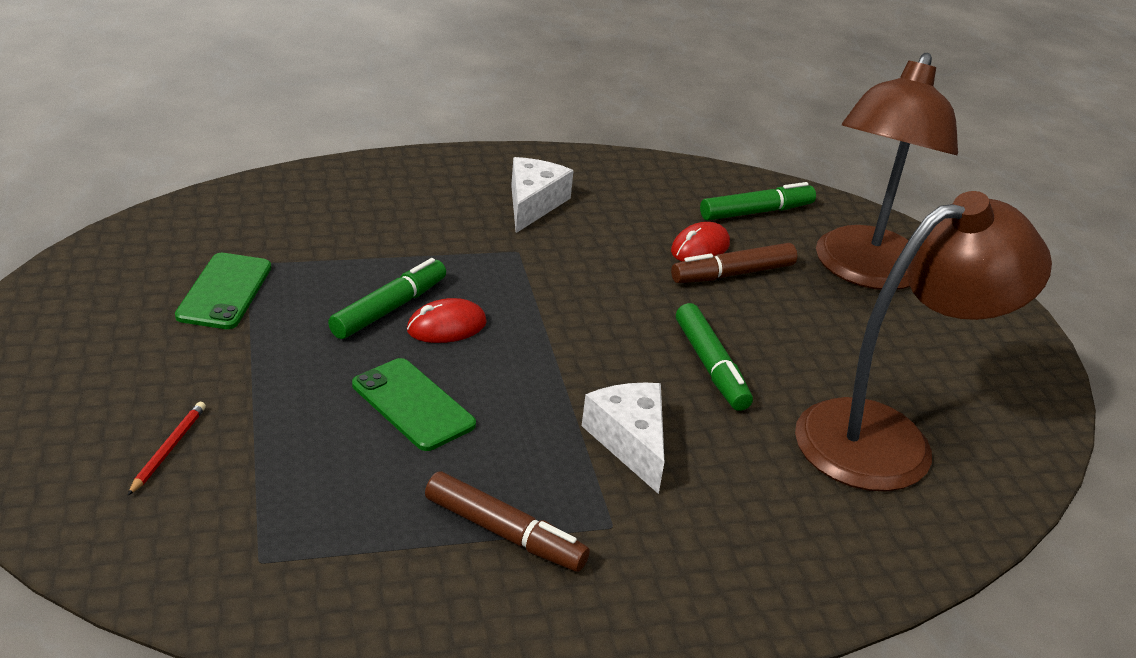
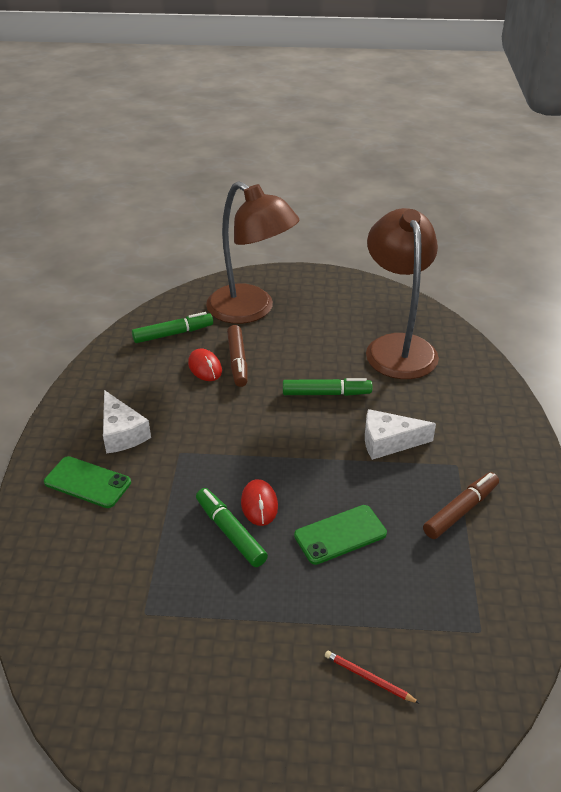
camera: 70 degrees left, 5 degrees up
(225, 291) = (180, 632): green phone -> green phone (87, 482)
(533, 204) = (122, 433): white cheese -> white cheese turned 150 degrees counterclockwise
(756, 212) = (173, 334): green marker -> green marker turned 75 degrees clockwise

